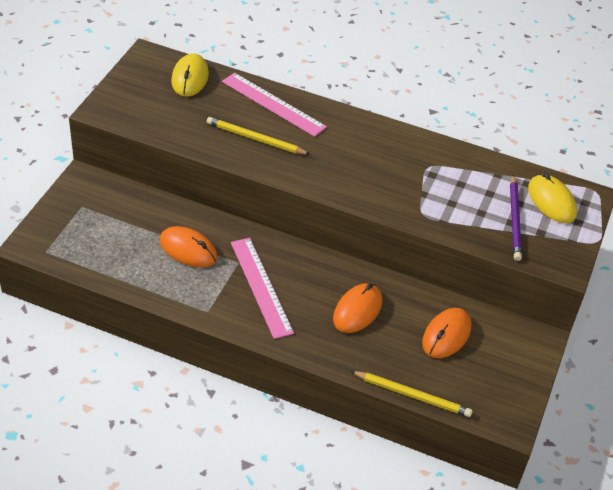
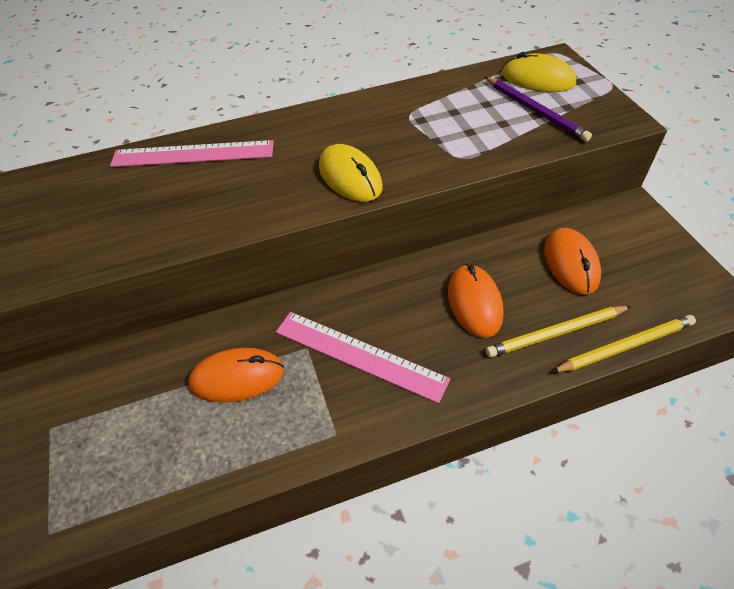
camera: 35 degrees left, 5 degrees up
(190, 78) = (67, 185): yellow mouse -> yellow mouse (350, 177)
(255, 139) = (212, 198): yellow pencil -> yellow pencil (556, 333)

